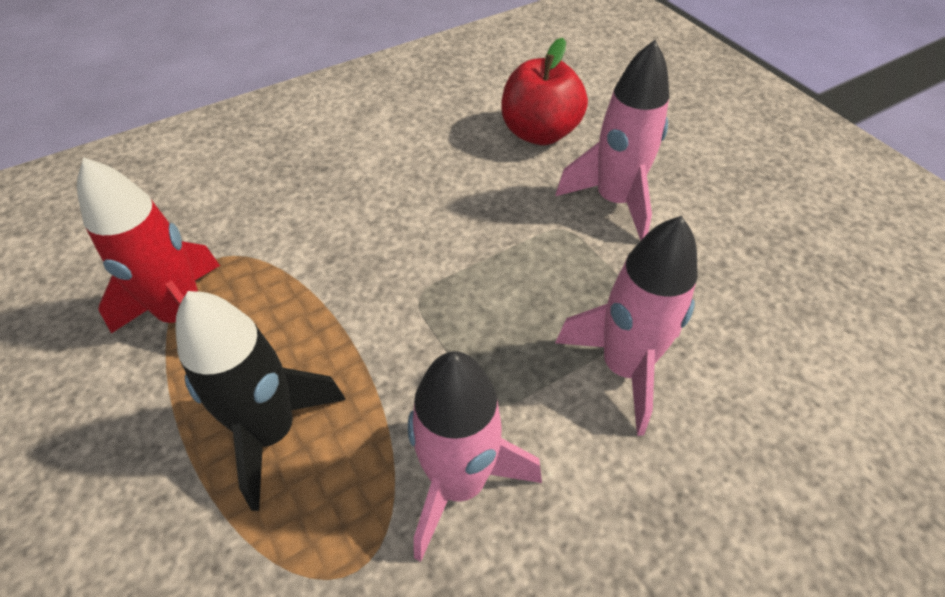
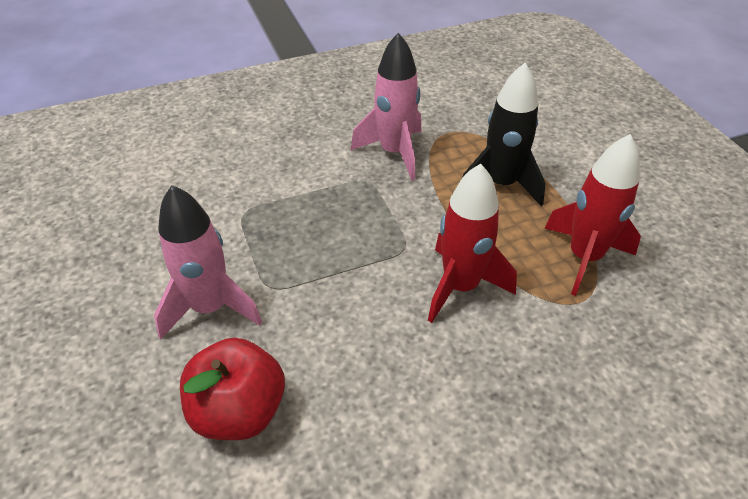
camera: 170 degrees left, 5 degrees down
(348, 257) = (460, 286): none -> red rocket
(624, 367) = (278, 188): pink rocket -> none

